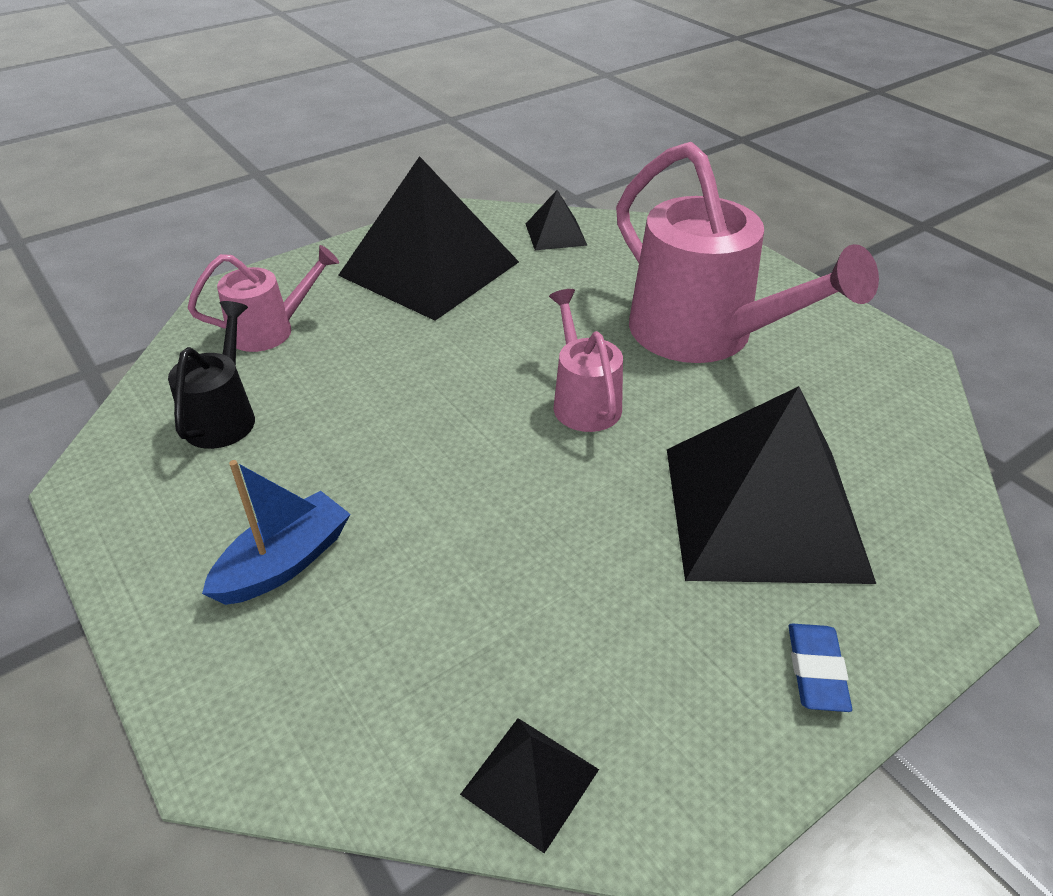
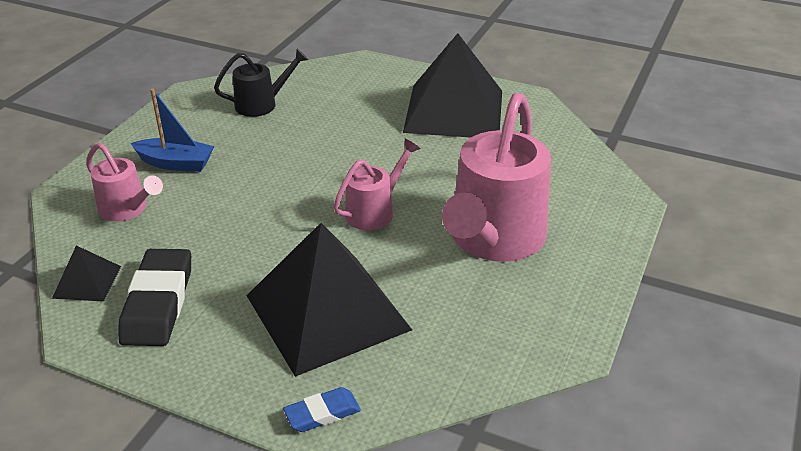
camera: 60 degrees right, 5 degrees down
(271, 330) = (342, 87): pink watering can -> pink watering can (128, 210)
(555, 234) = (550, 141): black pyramid -> none
(645, 692) = (158, 303): none -> black eraser
(816, 671) = (207, 364): blue eraser -> blue eraser (322, 413)

